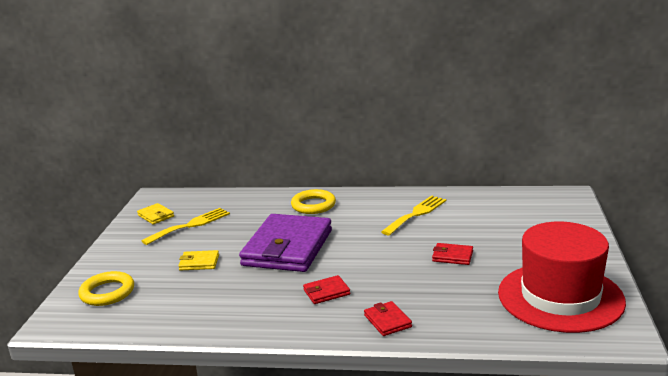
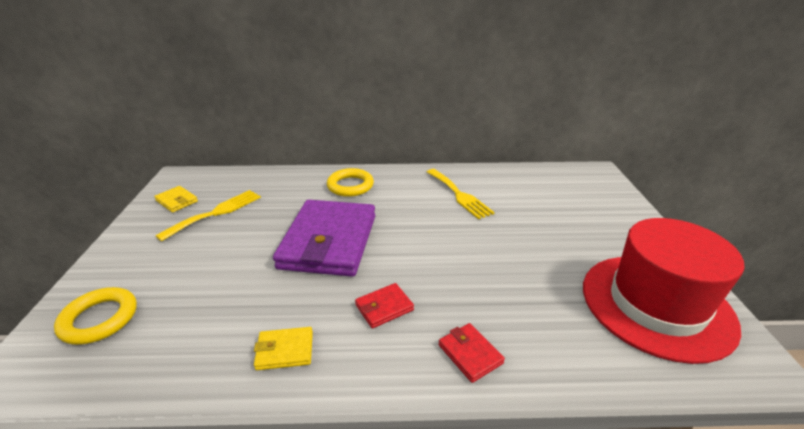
camera: 10 degrees left, 10 degrees up
(199, 263) = (224, 266): yellow wallet -> yellow wallet (285, 350)
(416, 214) = (459, 195): yellow fork -> yellow fork turned 120 degrees clockwise
(452, 256) = (514, 249): red wallet -> none

